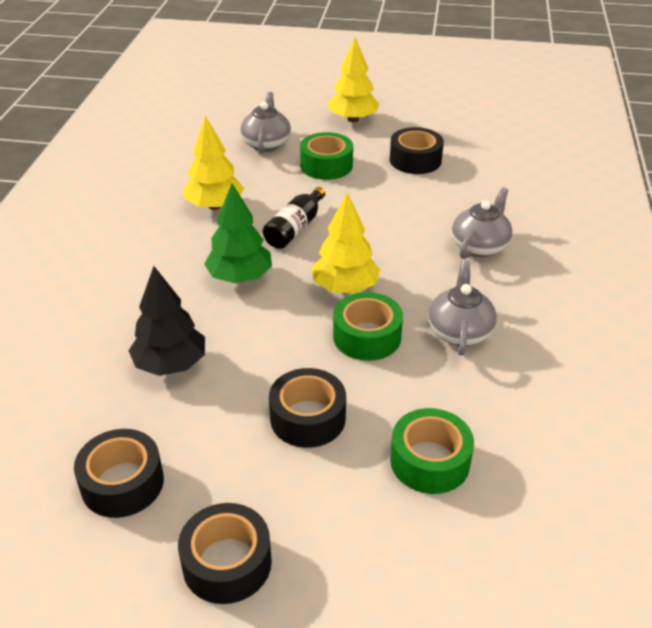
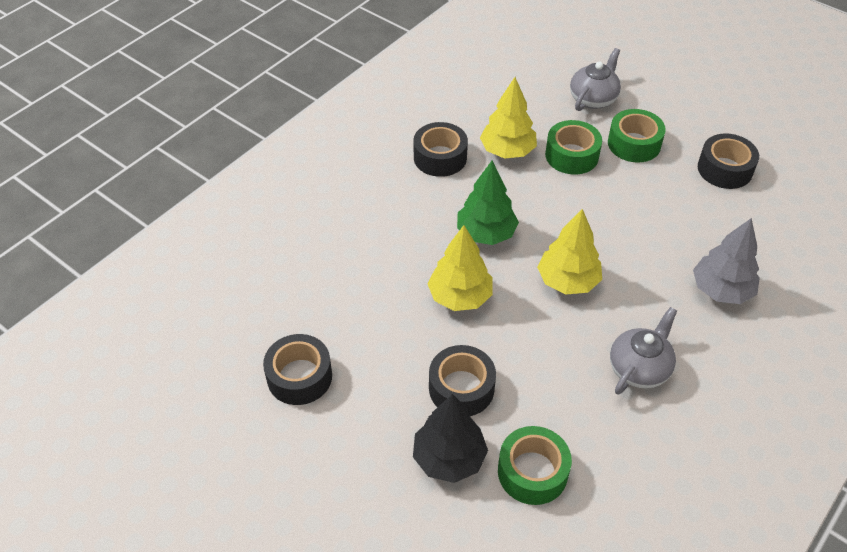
camera: 30 degrees right, 10 degrees up
(170, 364) = (386, 292): black tree -> black tree (449, 458)
(227, 563) = (335, 475): black tape -> black tape (440, 157)
(295, 228) = (562, 202): black bottle -> none
(353, 119) = (694, 98): yellow tree -> yellow tree (460, 297)
(367, 336) = (555, 337): green tape -> green tape (571, 155)
(480, 246) = (721, 290): grey teapot -> grey tree

